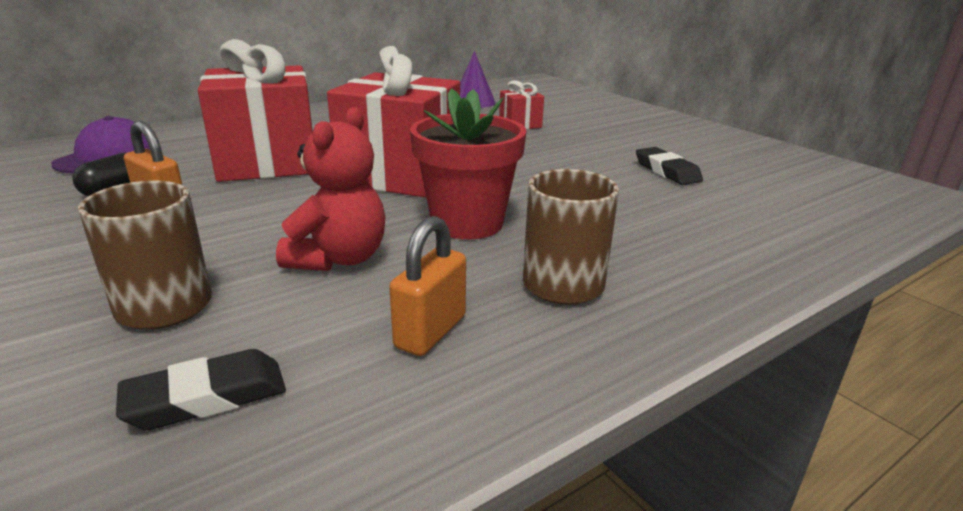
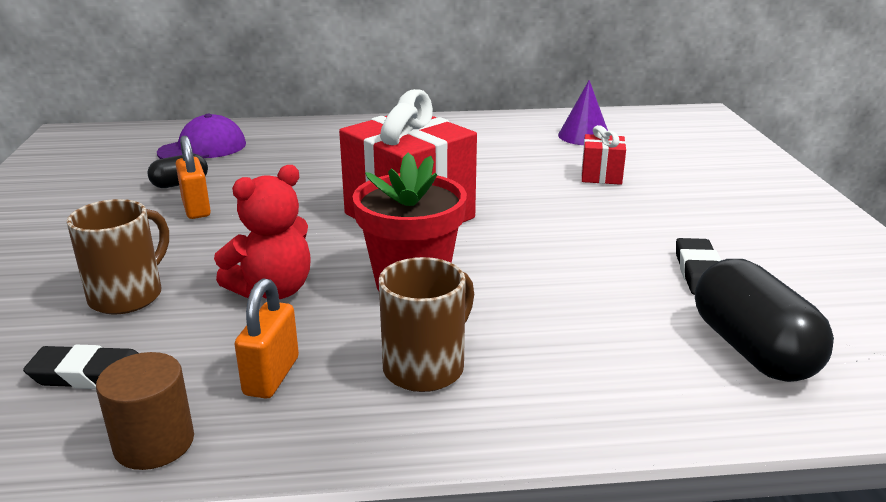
camera: 30 degrees right, 0 degrees up
(267, 163) = (312, 178): red gift -> none
(377, 439) = (154, 443): none -> brown cylinder
(430, 332) = (271, 376): orange padlock -> orange padlock turned 45 degrees counterclockwise
(763, 209) = (752, 350): none -> black capsule

